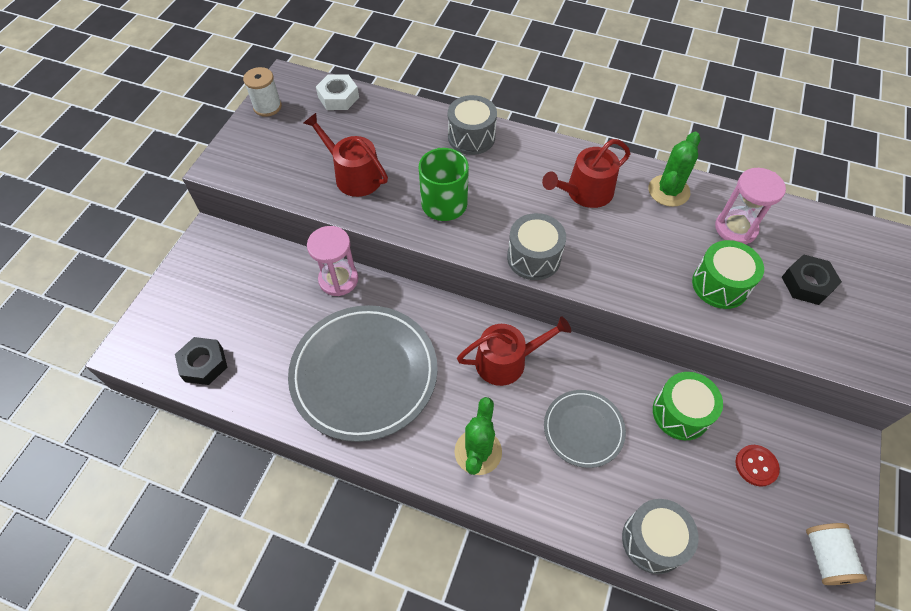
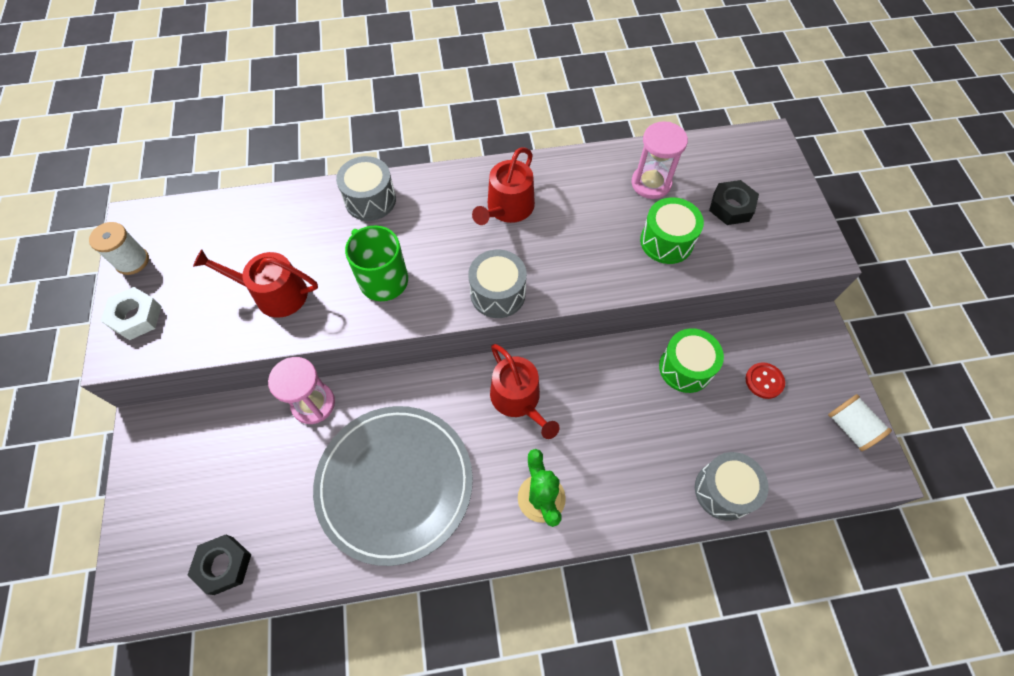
camera: 30 degrees left, 5 degrees up
(338, 97) = (206, 217): white nut -> white nut (136, 317)
(507, 361) = (518, 399): red watering can -> red watering can turned 105 degrees clockwise
(583, 429) = (617, 426): grey plate -> none
(668, 191) = (578, 173): green cactus -> none

